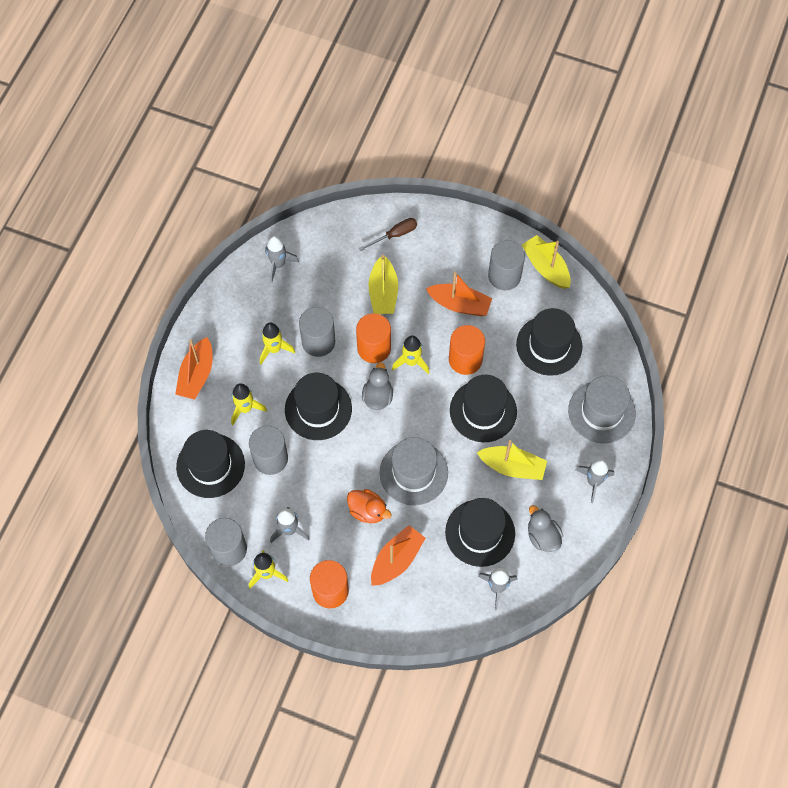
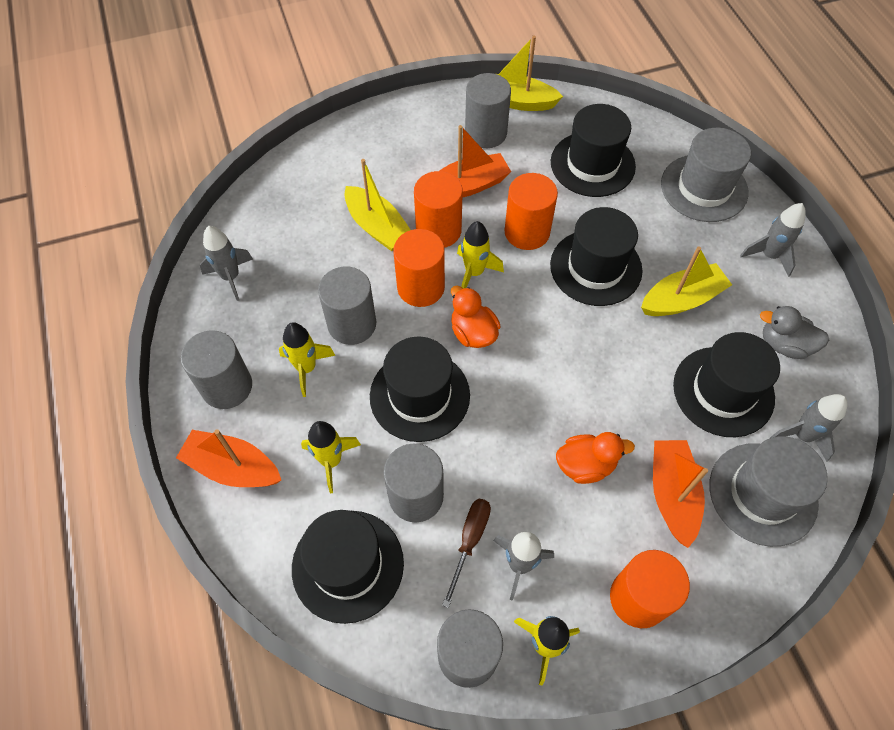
camera: 40 degrees left, 5 degrees down
(196, 375) = (233, 467): orange boat -> orange boat turned 135 degrees clockwise
(227, 328) = (227, 386): none -> grey cylinder
(377, 396) = (473, 333): grey duck -> orange duck
(395, 235) = (337, 166): brown screwdriver -> brown screwdriver (469, 541)
(413, 473) = (591, 383): grey hat -> grey hat (762, 493)
(415, 320) = (438, 230): none -> orange cylinder

